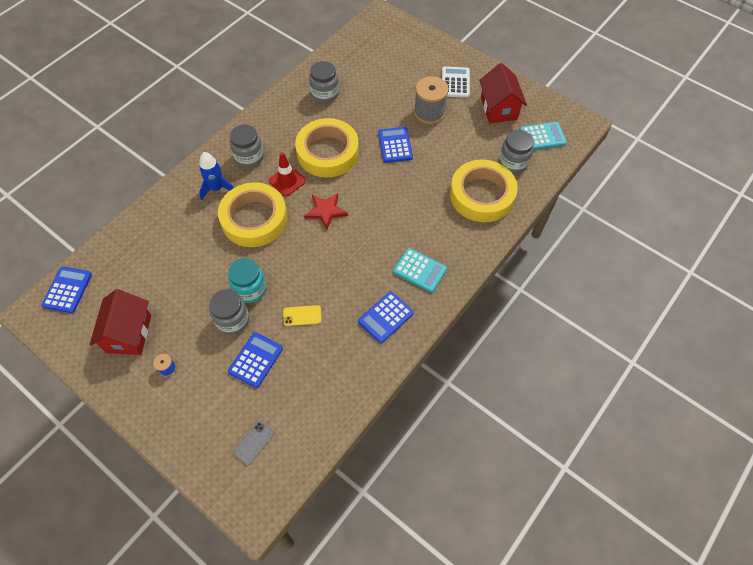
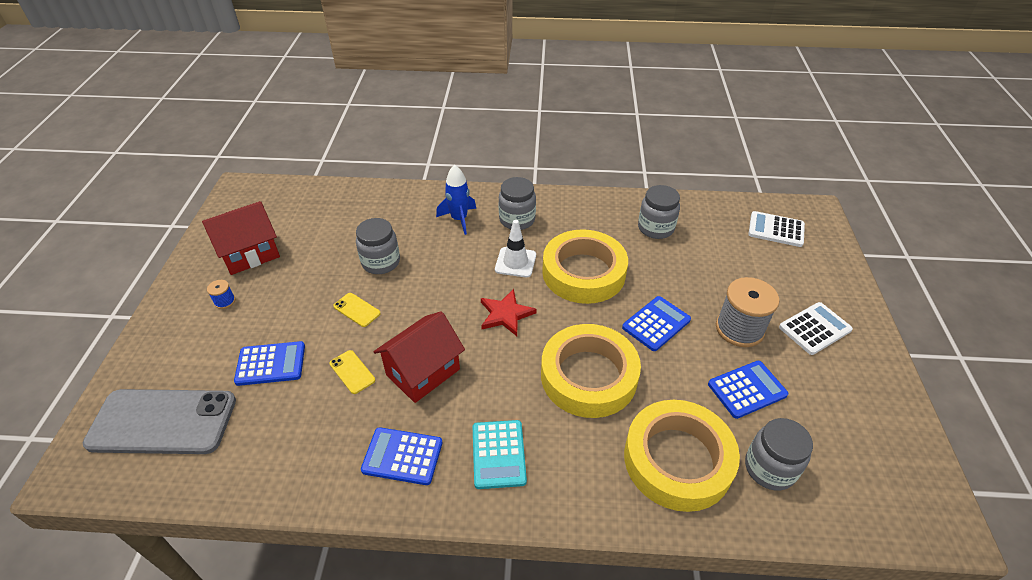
camera: 55 degrees right, 15 degrees down
(67, 290) = (274, 193): blue calculator -> blue calculator (747, 389)
(232, 320) = (310, 317): grey jar -> grey jar (381, 262)
(250, 289) = (357, 310): turquoise jar -> yellow phone
(253, 443) = (163, 422): grey phone -> grey phone, size x2.44
(254, 219) = (446, 265): yellow tape -> yellow tape (588, 376)
(287, 181) = (515, 262): red traffic cone -> white traffic cone
(378, 43) = (776, 230): none -> white calculator
(498, 108) = (835, 398): red house -> red house (423, 372)
(542, 136) = (855, 481): turquoise calculator -> none

